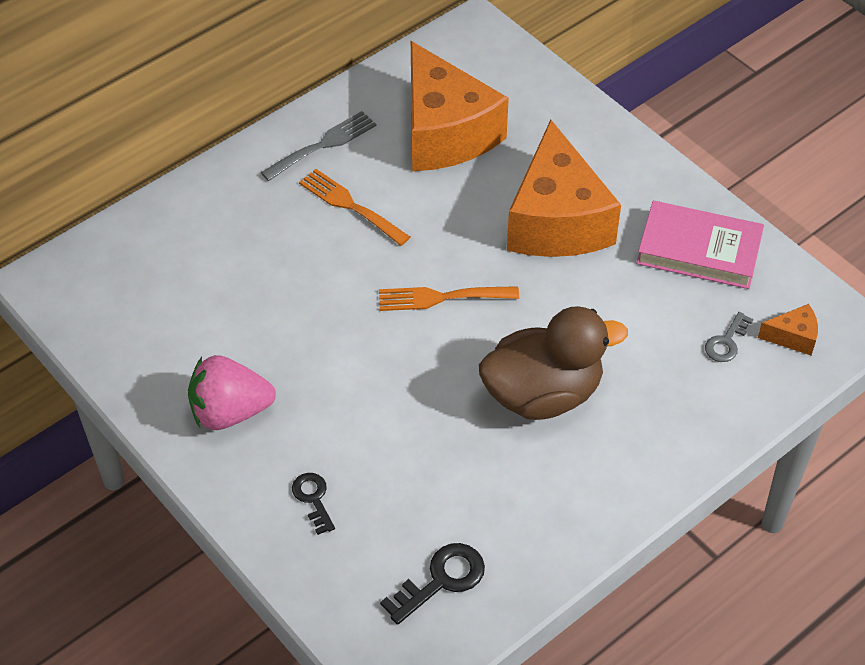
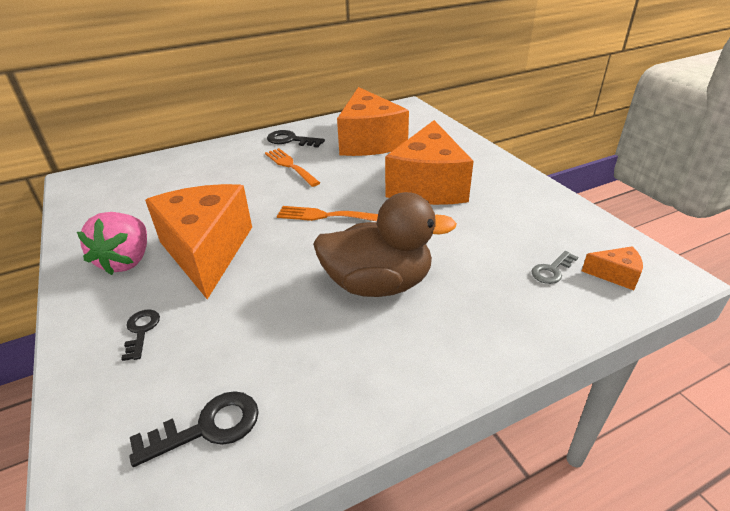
camera: 15 degrees right, 15 degrees down
(230, 412) = (127, 261): pink strawberry -> pink strawberry turned 90 degrees counterclockwise
(320, 380) = (207, 251): none -> orange cheese
(323, 145) = (291, 140): grey fork -> black key
(699, 250) = (534, 212): pink book -> none

